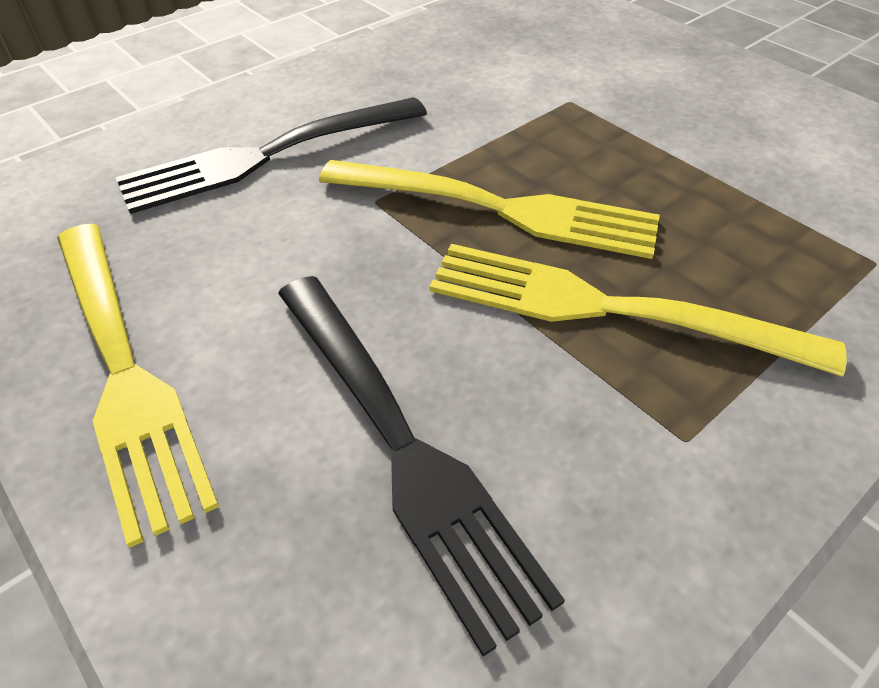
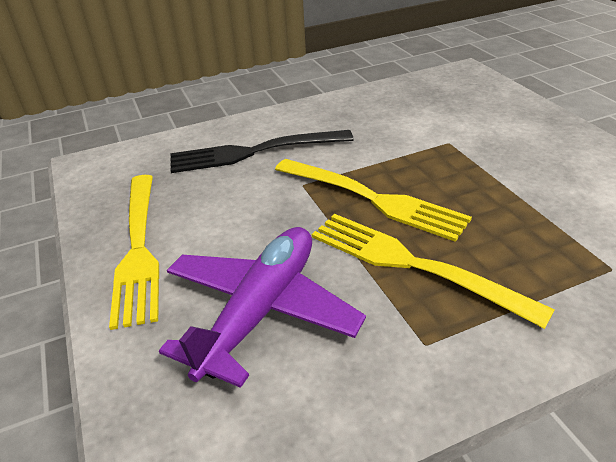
camera: 20 degrees right, 10 degrees down
(400, 444) = (260, 311): black fork -> purple plane

